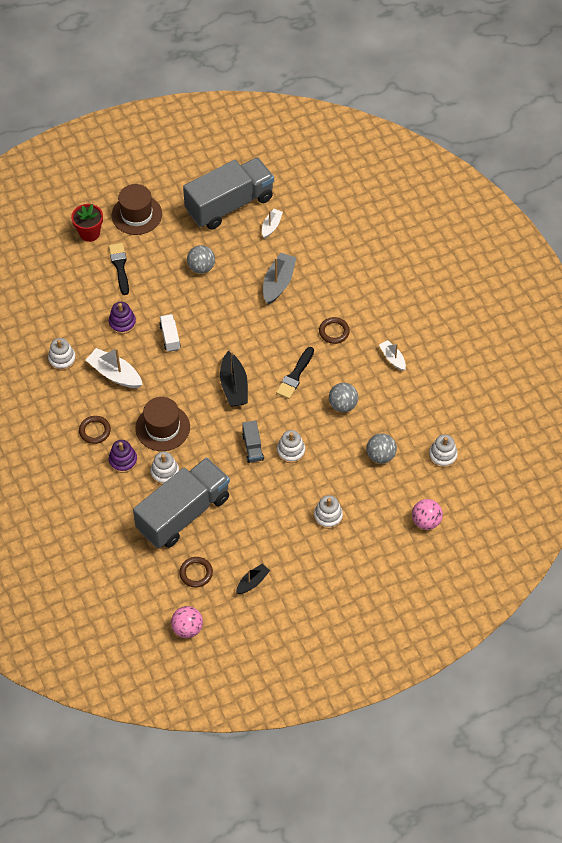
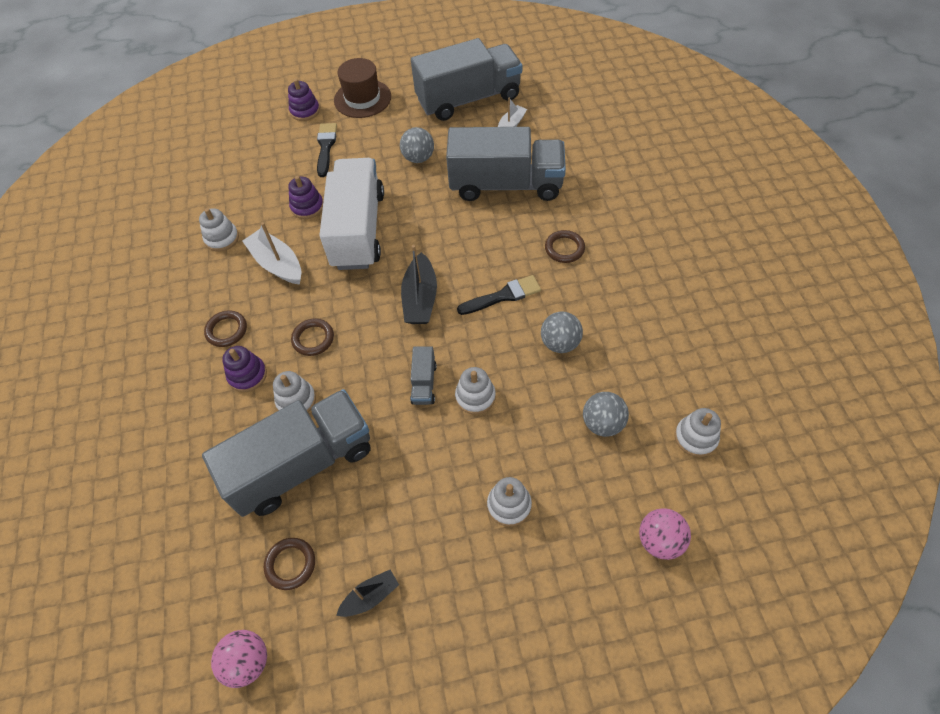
camera: 15 degrees right, 0 degrees up
(89, 233) = (305, 111): red flower pot -> purple stacking toy
(162, 428) = (313, 339): brown hat -> brown ring
(170, 337) = (358, 230): white truck -> white truck, size x2.45
(278, 283) = (506, 185): grey boat -> grey truck
(295, 375) = (503, 296): black brush -> black brush turned 150 degrees counterclockwise
(392, 358) = (637, 291): white boat -> none

